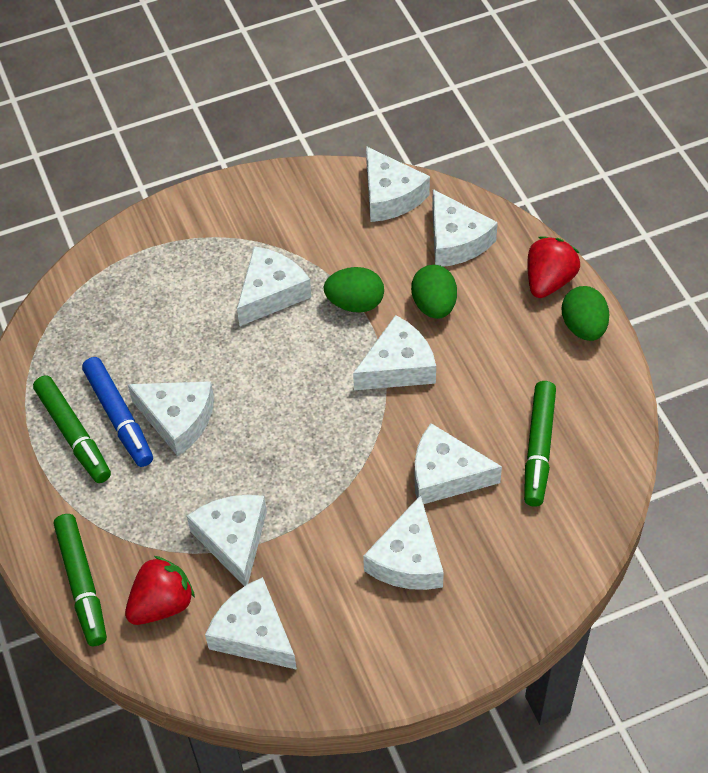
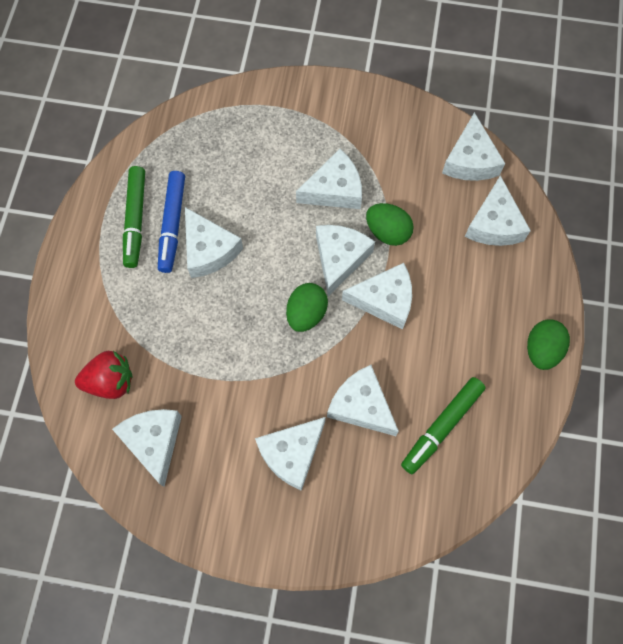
camera: 30 degrees right, 15 degrees up
(82, 584) = (71, 334): green marker -> none
(233, 540) = (186, 364): white cheese -> white cheese (340, 259)
(434, 305) = (443, 267): green egg -> green egg (306, 313)
(549, 281) = (541, 297): red strawberry -> none

